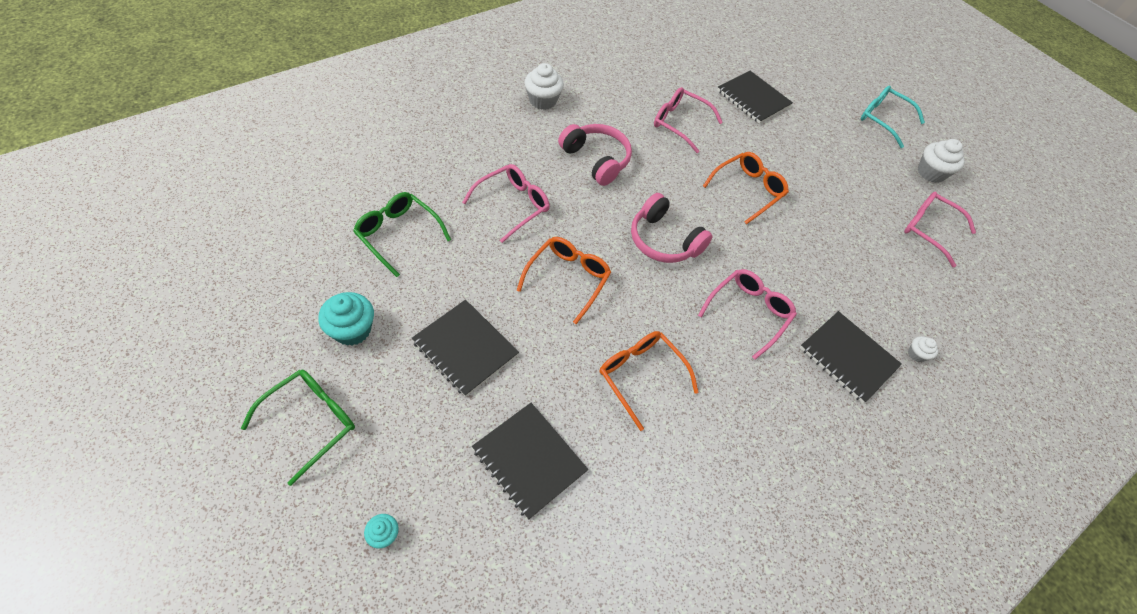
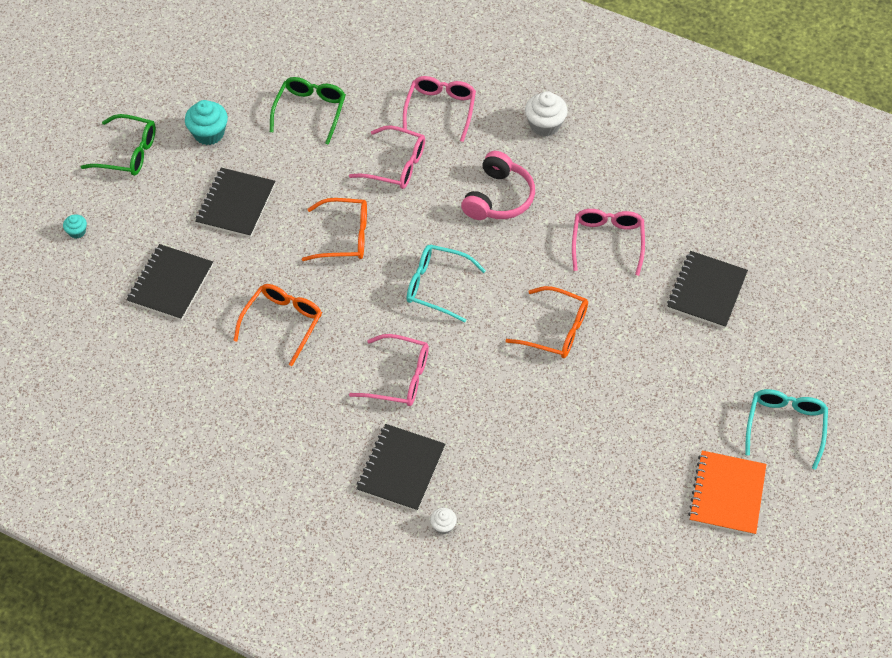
camera: 70 degrees right, 0 degrees up
(663, 240) = (437, 286): pink headphones -> turquoise glasses
(929, 230) = (627, 508): pink glasses -> pink glasses (440, 109)
(930, 173) = (727, 494): white cupcake -> orange notebook

